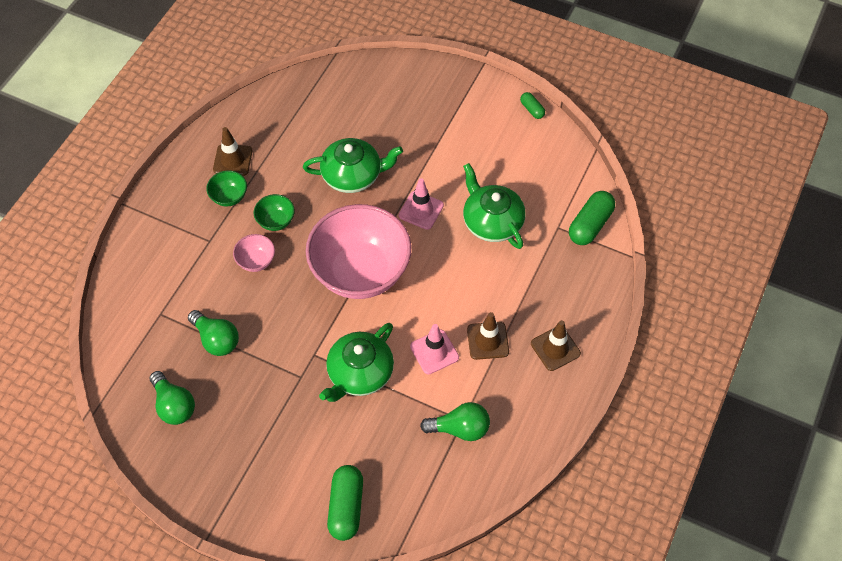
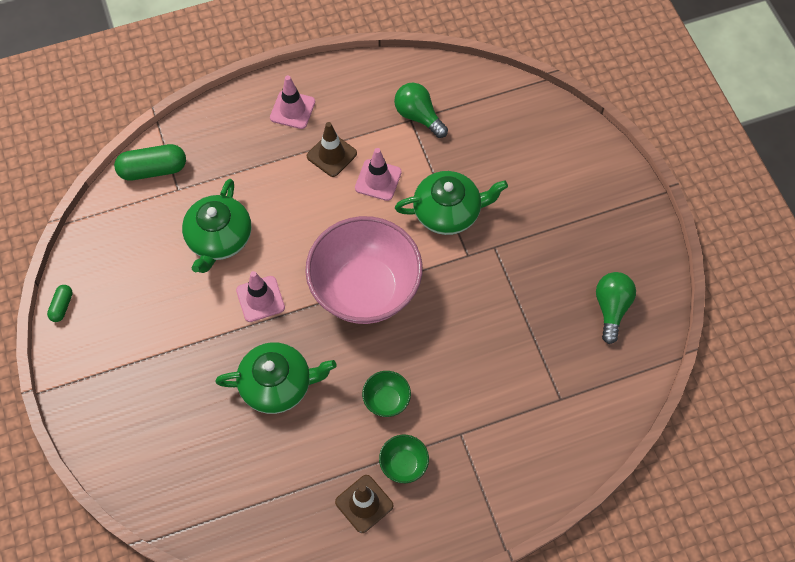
camera: 135 degrees left, 5 degrees up
(216, 339) = (533, 334): green light bulb -> none
(256, 261) = (438, 376): pink bowl -> none
(346, 507) = (547, 133): green capsule -> none
(353, 175) = (277, 384): green teapot -> green teapot turned 135 degrees clockwise
(555, 348) = (292, 110): brown traffic cone -> pink traffic cone

